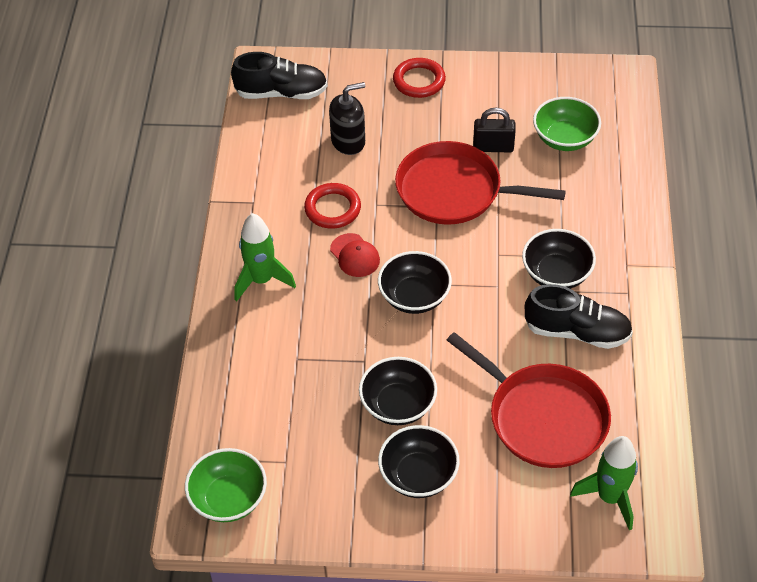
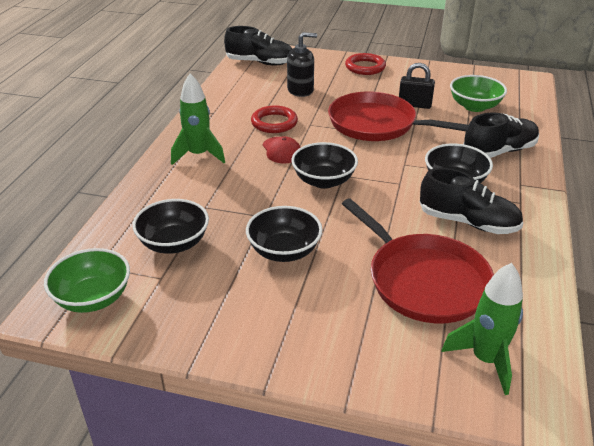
camera: 10 degrees right, 15 degrees down
(418, 475) = (285, 308): black bowl -> black bowl (174, 243)
(600, 215) = (499, 151): none -> black shoe

